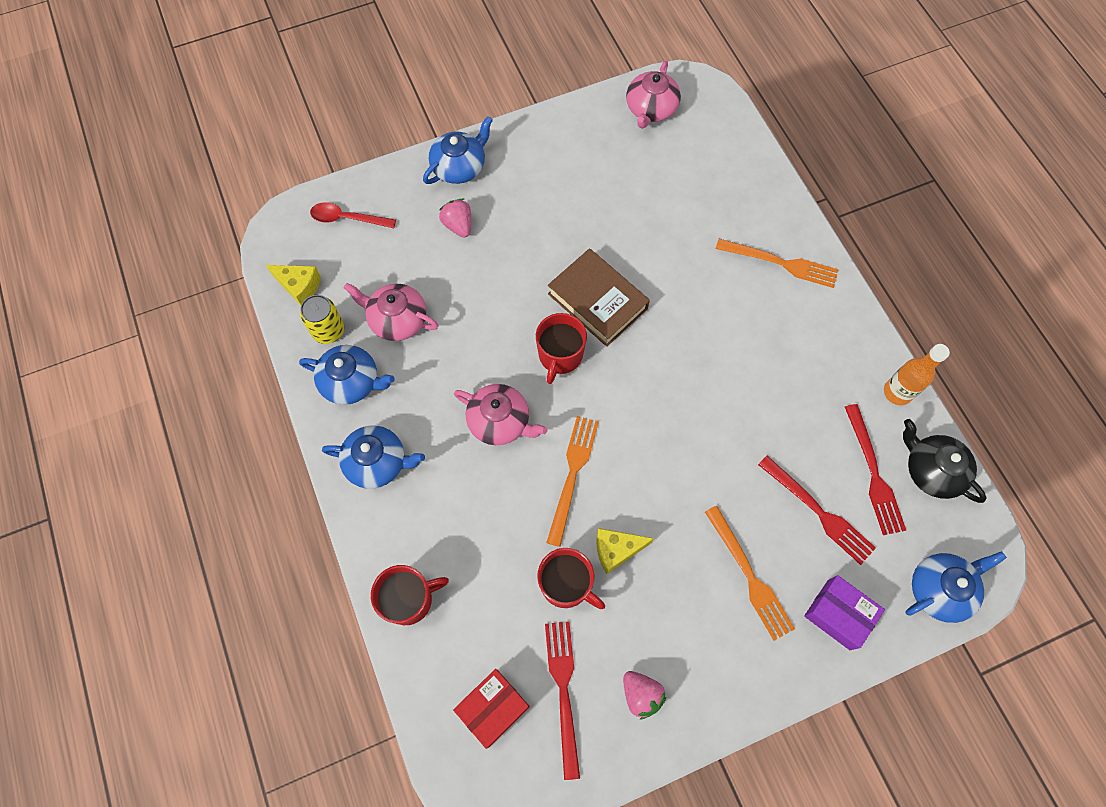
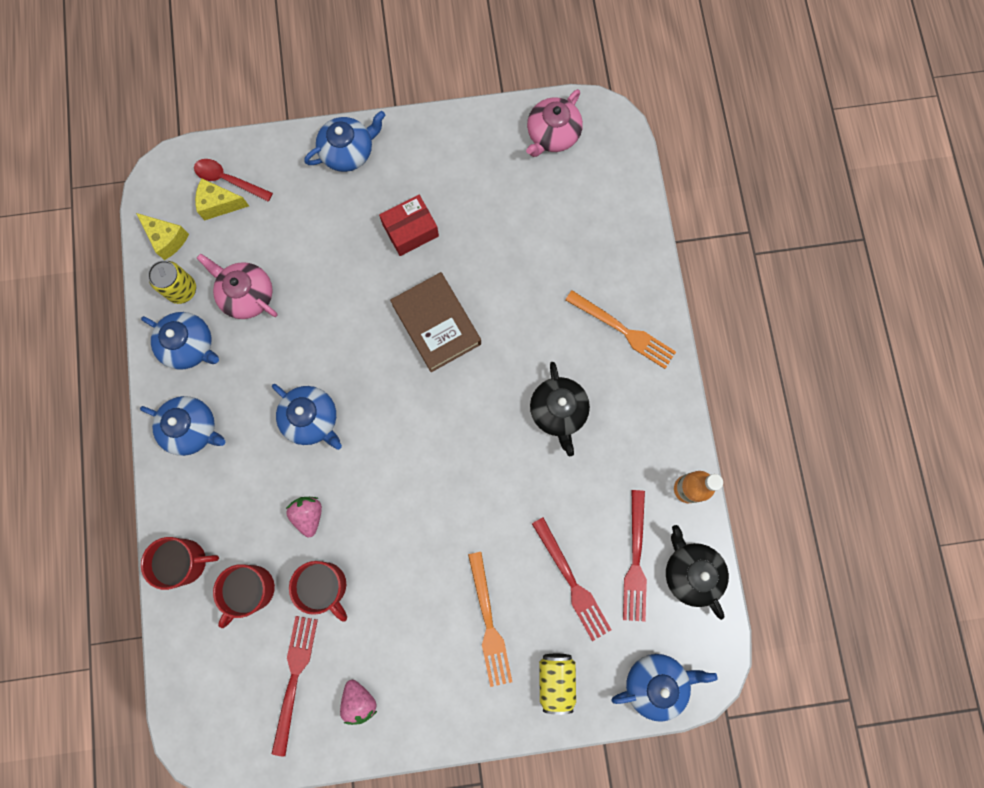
camera: 15 degrees right, 10 degrees up
(458, 225) = (329, 213): pink strawberry -> pink strawberry (309, 515)
(493, 708) = (230, 676): red box -> red box (410, 230)
(500, 421) = (311, 419): pink teapot -> blue teapot
(560, 355) = (385, 370): red mug -> red mug (252, 589)
(572, 475) = (361, 487): orange fork -> none
(616, 550) = (379, 567): yellow cheese -> yellow cheese (219, 204)
(745, 351) = (558, 411): none -> black teapot
(838, 614) = (556, 679): purple box -> yellow can

